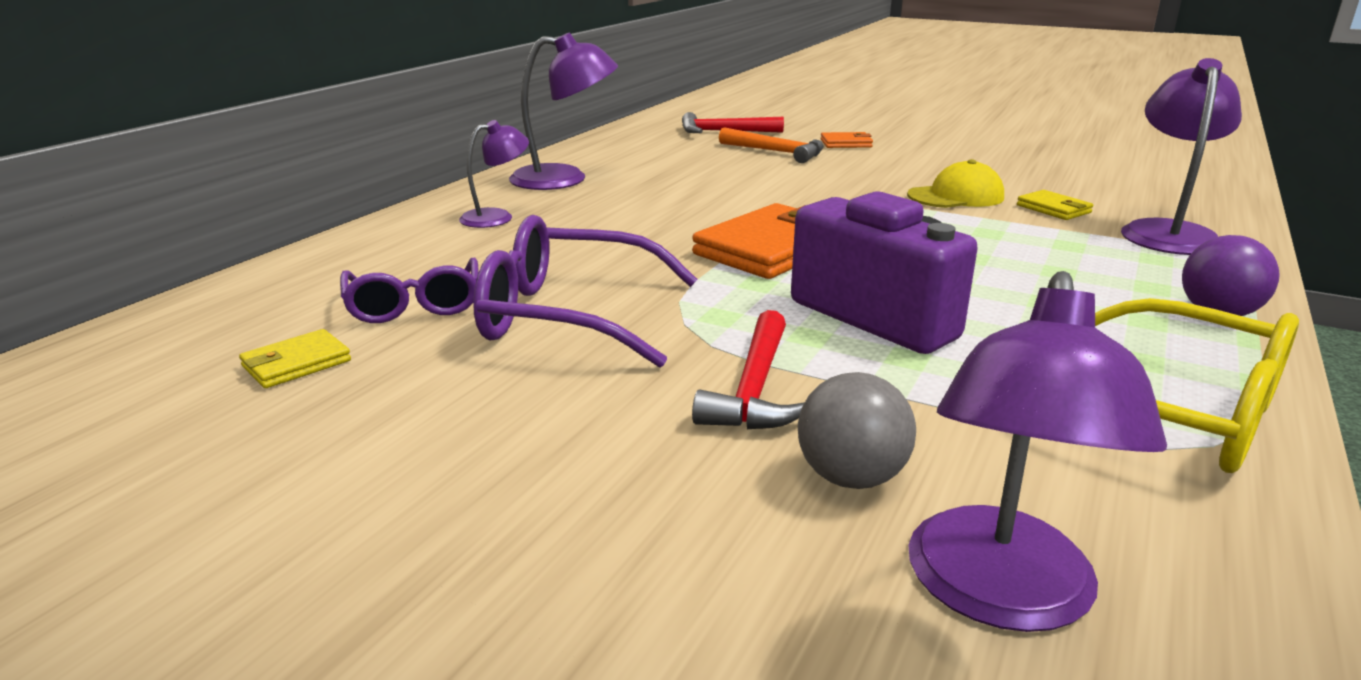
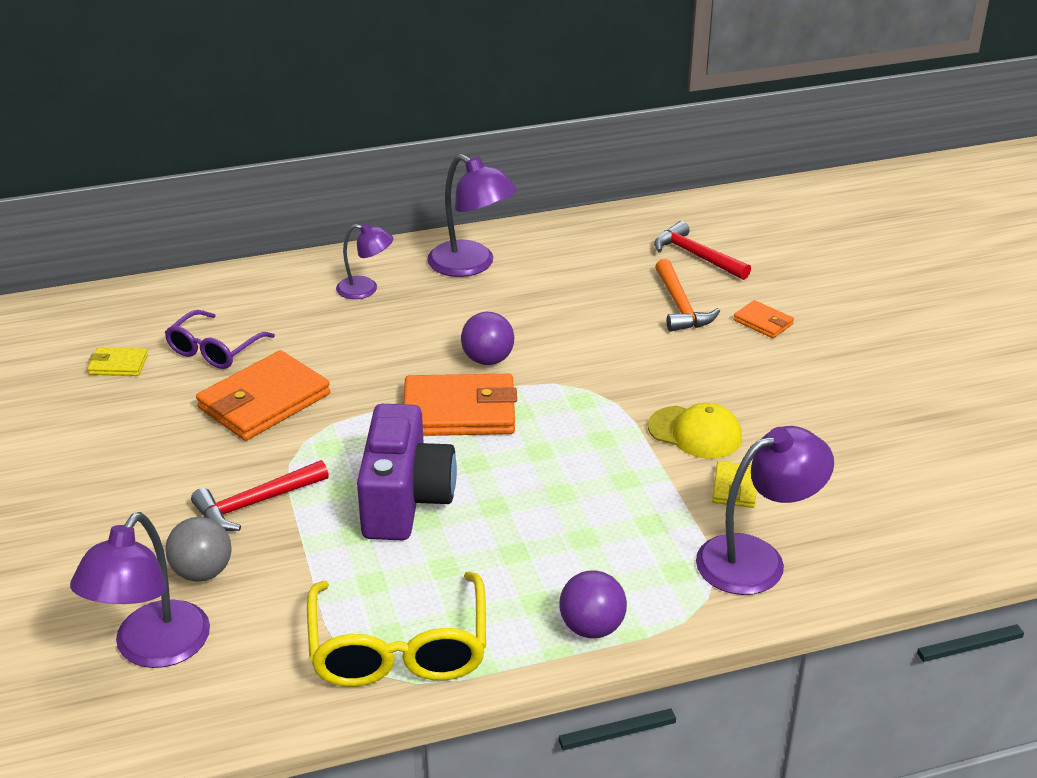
camera: 45 degrees right, 10 degrees up
(568, 315) = (264, 401): purple glasses -> orange wallet
(715, 216) = (488, 360): none -> purple ball
(999, 595) = (153, 649): purple lamp -> purple lamp turned 45 degrees counterclockwise

